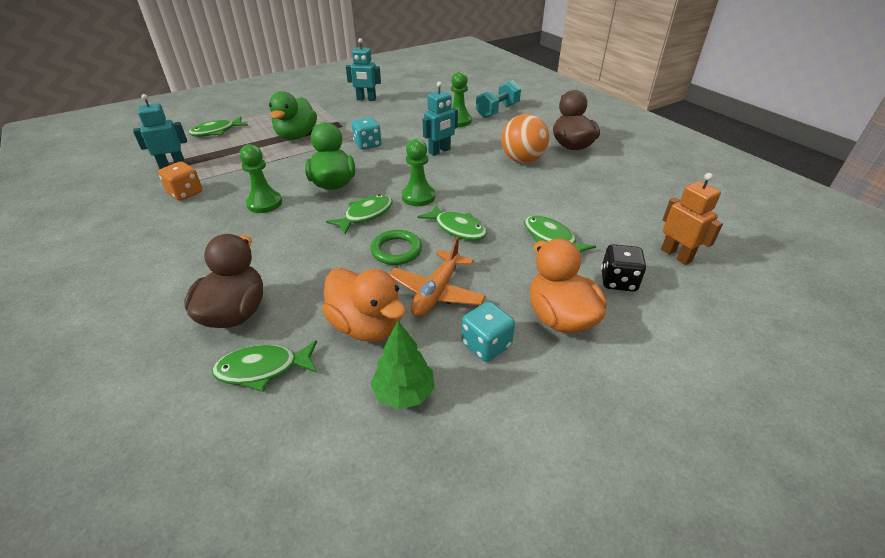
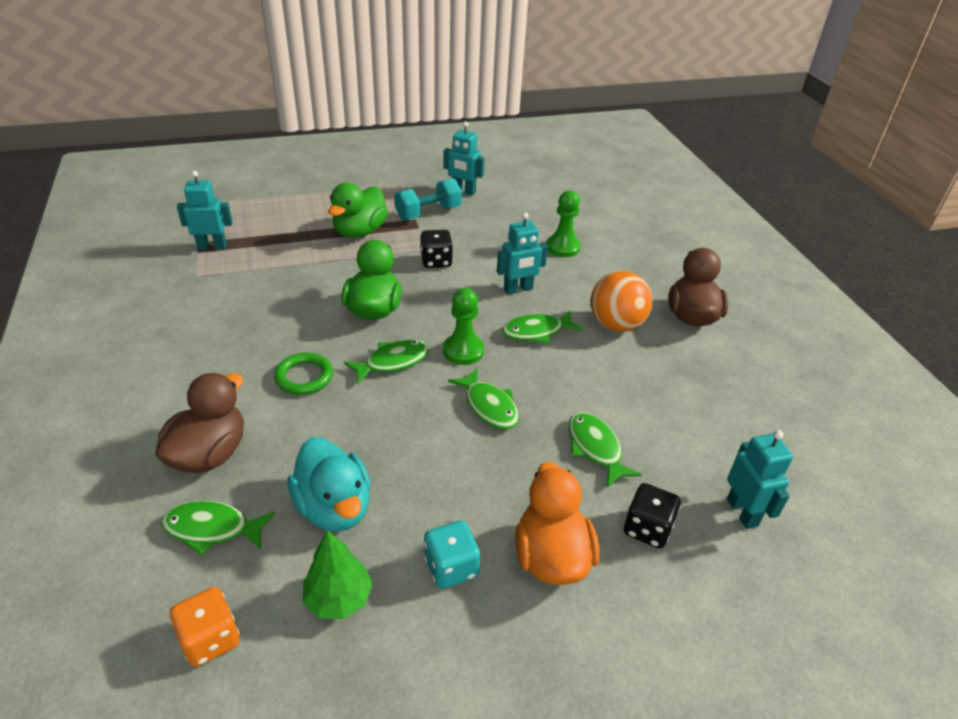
camera: 15 degrees right, 0 degrees up
(185, 193) = (213, 288): orange dice -> orange dice (210, 639)
(216, 132) = (274, 208): green fish -> green fish (536, 332)
(264, 203) = (289, 320): green pawn -> none
(367, 145) = (436, 261): turquoise dice -> black dice
(367, 326) = (334, 507): orange duck -> turquoise duck
(396, 250) = (406, 419): green ring -> green ring (304, 377)
(437, 292) = (427, 485): orange plane -> none
(497, 111) = (620, 241): turquoise dumbbell -> turquoise dumbbell (428, 213)
(676, 255) = (742, 512): orange robot -> turquoise robot

